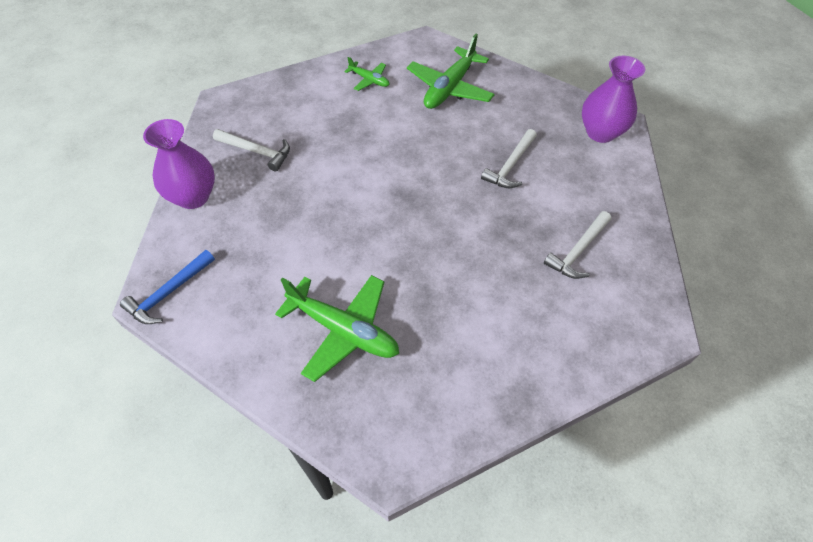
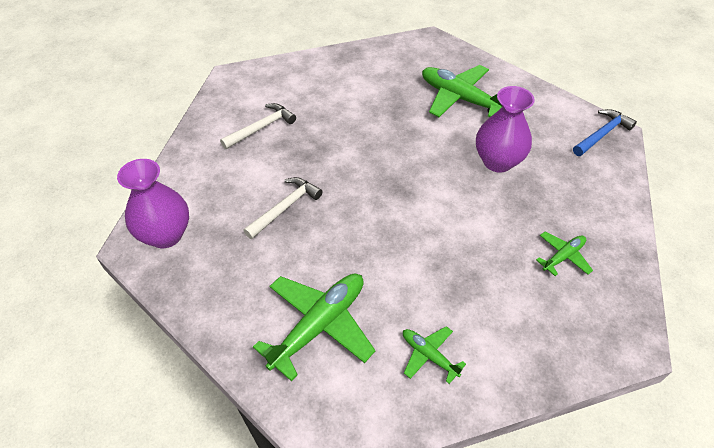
camera: 170 degrees left, 5 degrees down
(193, 197) = (615, 212): purple vase -> purple vase (497, 161)
(257, 152) = (563, 256): white hammer -> green plane

